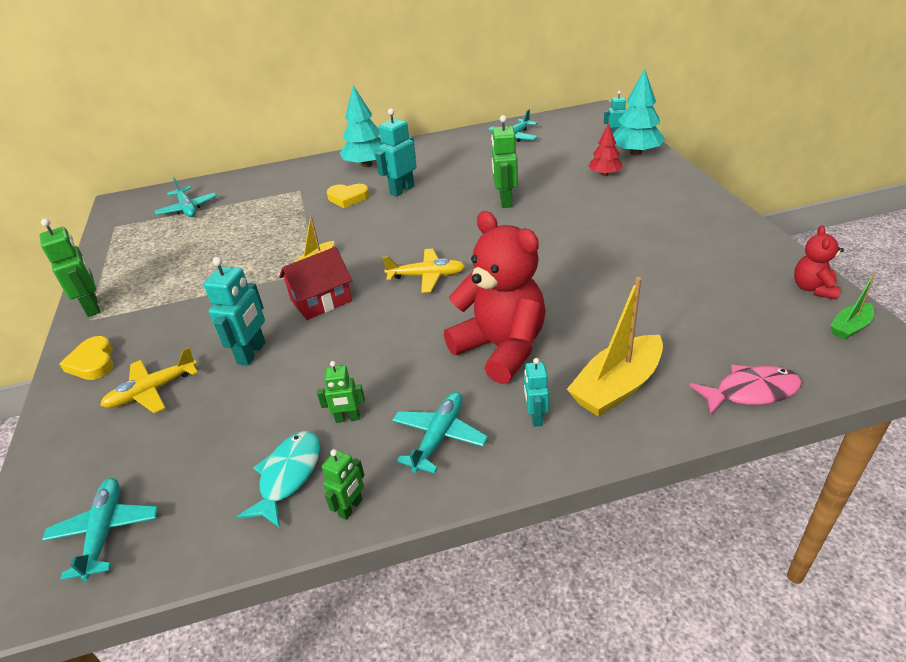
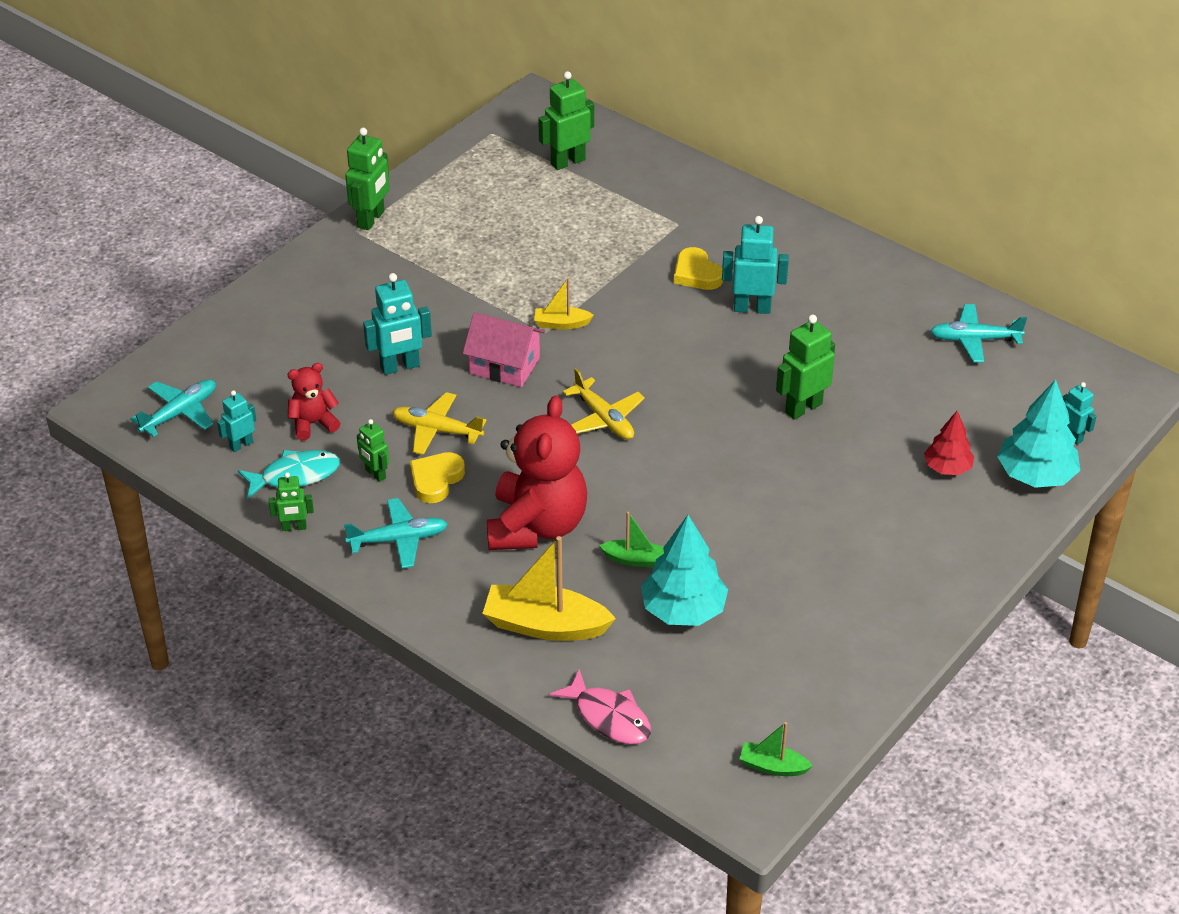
camera: 50 degrees right, 5 degrees up
(93, 362) = (312, 276): yellow heart -> yellow heart (436, 480)
(152, 391) = (311, 337): yellow plane -> yellow plane (436, 430)
(187, 208) = (567, 162): turquoise plane -> green robot
(321, 300) = (504, 365): red house -> pink house
(367, 164) = (784, 244): turquoise tree -> turquoise tree (683, 610)
(535, 417) = (466, 588): turquoise robot -> turquoise robot (241, 445)
(580, 313) = (634, 559): none -> green boat
(813, 289) = (826, 724): red teddy bear -> red teddy bear (313, 423)

